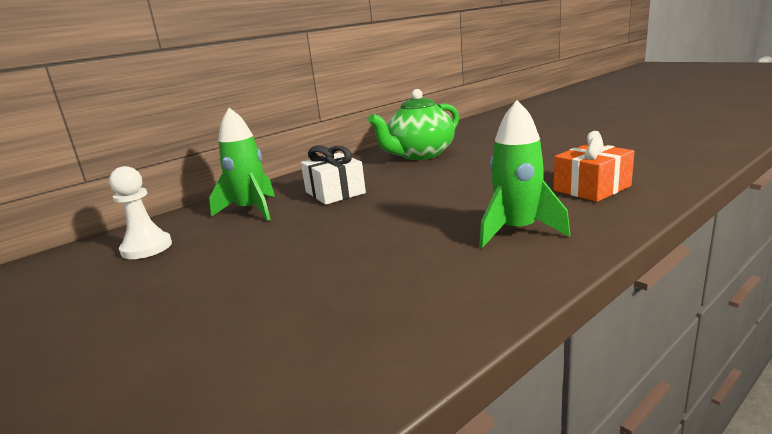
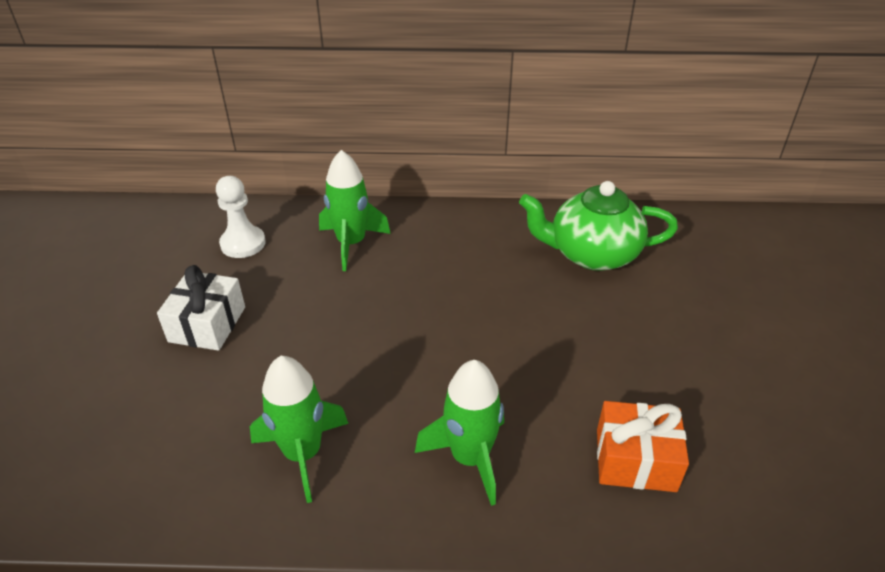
camera: 40 degrees right, 20 degrees up
(335, 192) = (435, 266): white gift -> white gift (207, 324)
(408, 291) = (303, 454): none -> green rocket

